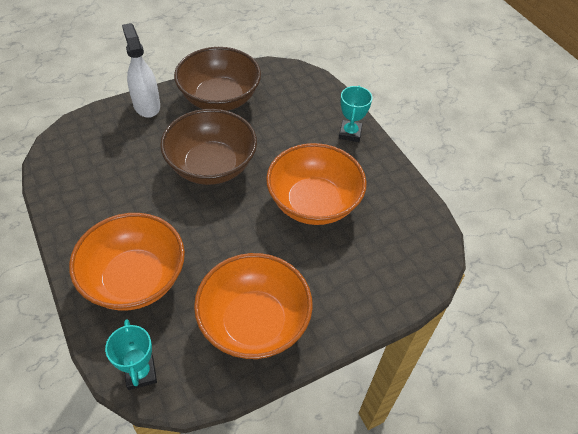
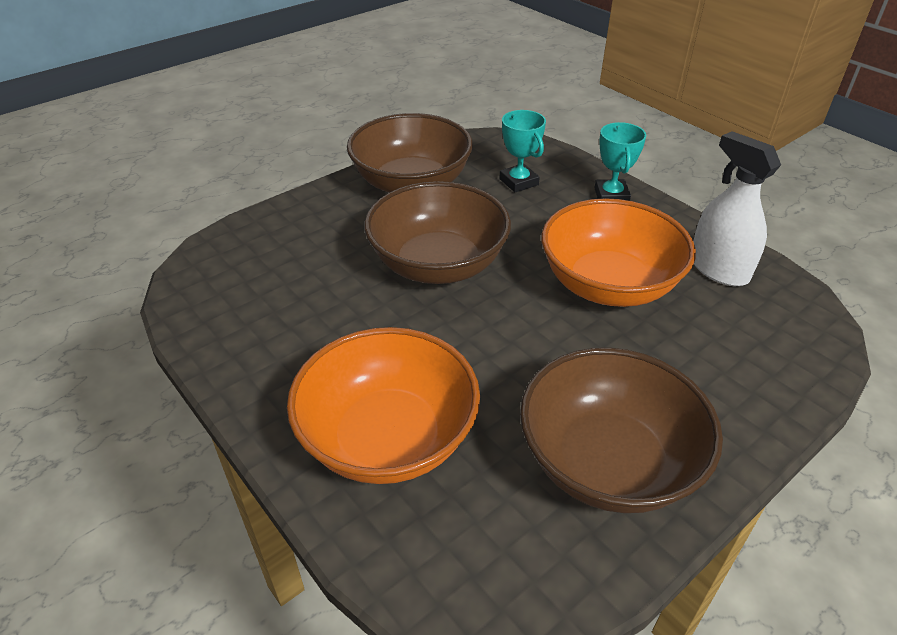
camera: 10 degrees left, 10 degrees down
(140, 373) = (460, 584): turquoise trophy -> turquoise trophy (518, 182)
(146, 105) = (309, 207): white spray bottle -> white spray bottle (718, 269)
(254, 322) = (608, 462): orange bowl -> brown bowl

